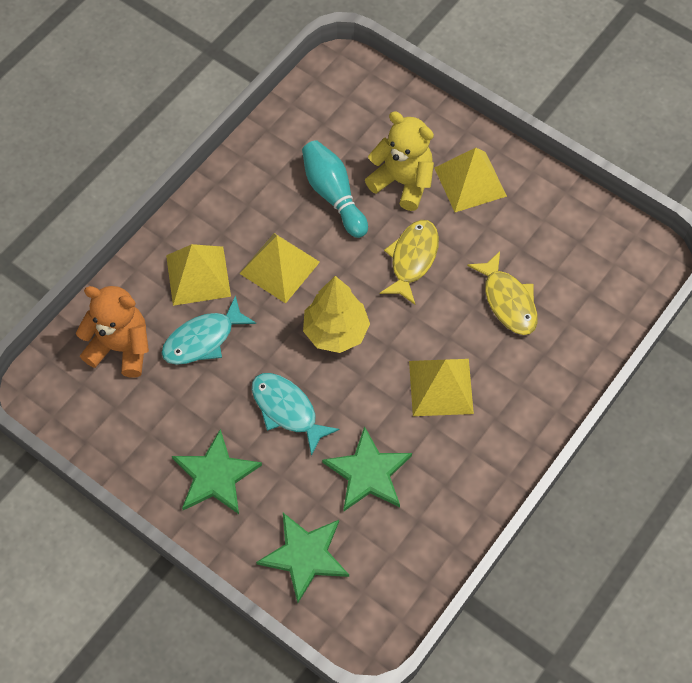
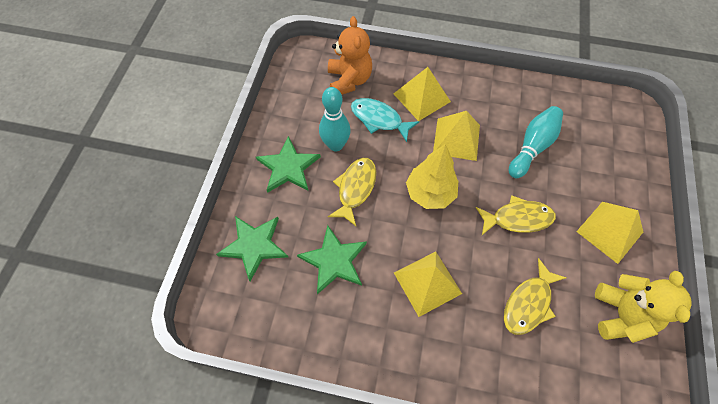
camera: 65 degrees right, 0 degrees up
(213, 406) = (336, 145): none -> turquoise bowling pin
(287, 410) = (355, 189): turquoise fish -> yellow fish
(402, 182) = (574, 185): yellow teddy bear -> yellow teddy bear (620, 315)

